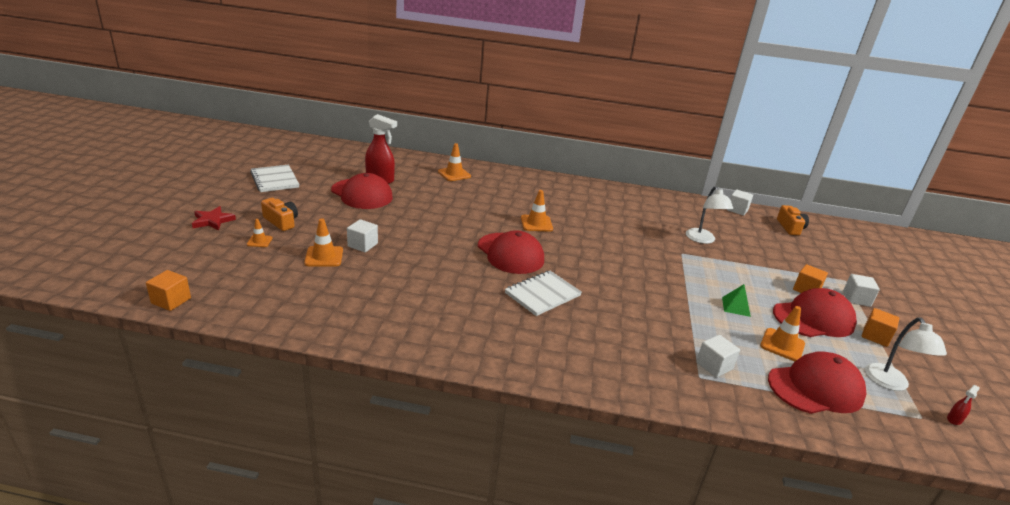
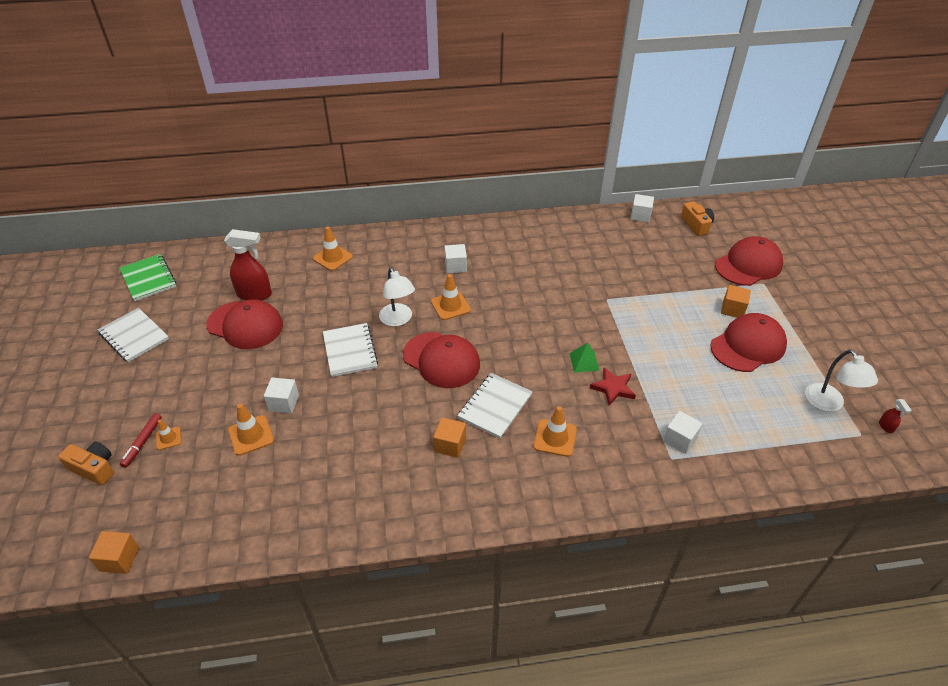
camera: 15 degrees left, 15 degrees up
(212, 221) = (98, 426): red star -> red star (613, 388)
(238, 238) = (143, 442): none -> red marker
(281, 221) = (177, 400): orange camera -> orange camera (94, 468)
(307, 153) = (148, 279): none -> green notebook
(435, 229) = (350, 351): none -> white notebook
(702, 240) = (620, 272): white lamp -> white lamp (398, 320)
(736, 306) = (677, 355): green pyramid -> green pyramid (584, 361)
(782, 345) = (730, 390): orange traffic cone -> orange traffic cone (555, 438)
(815, 388) = (770, 433): red cap -> red cap (748, 265)
(856, 299) = (778, 305): white cube -> white cube (455, 266)
(875, 336) = (804, 349): orange cube -> orange cube (450, 445)
(954, 419) = (886, 427): red spray bottle -> red spray bottle turned 45 degrees counterclockwise

